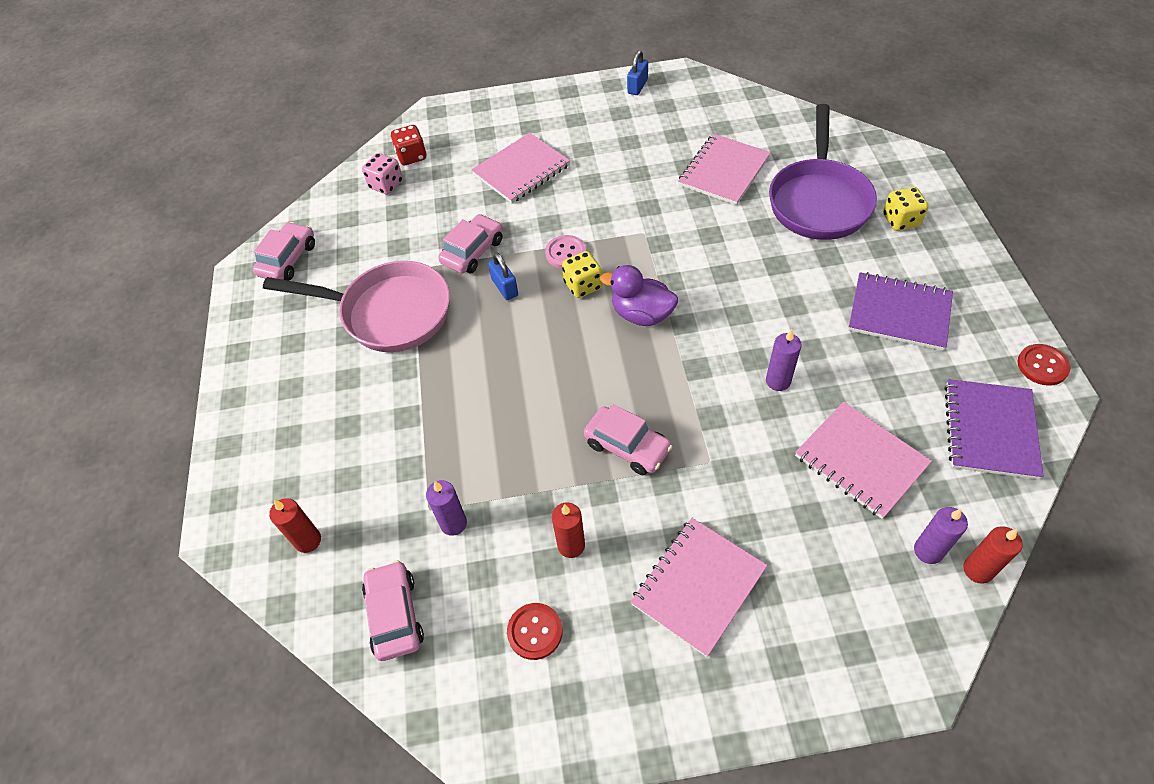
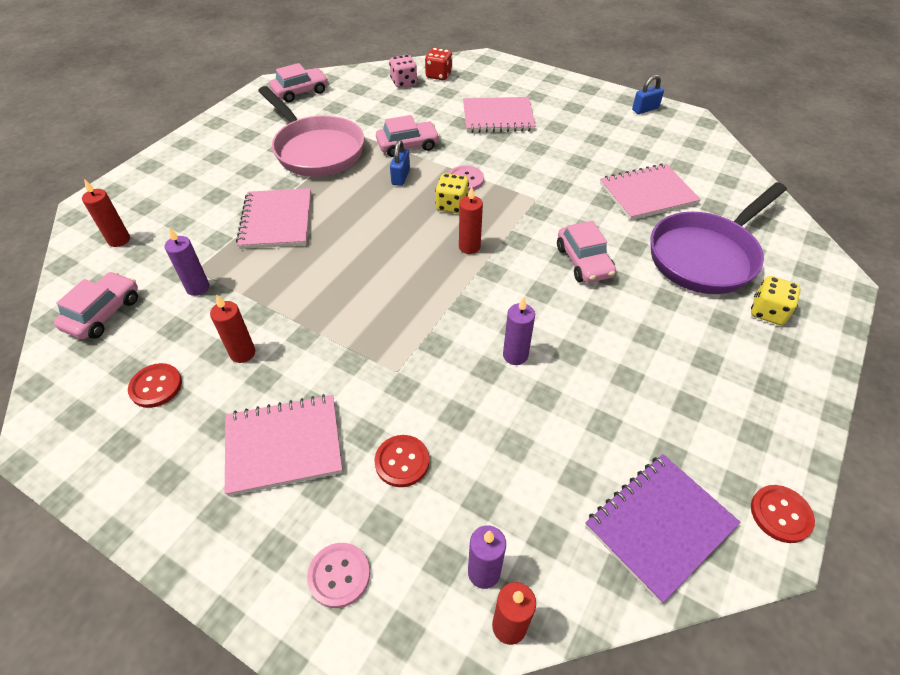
camera: 35 degrees right, 5 degrees down
(627, 446) = (354, 320): pink car -> pink car (583, 261)
(641, 314) = (469, 247): purple duck -> red candle
(794, 524) = (402, 461): none -> red button
(847, 636) = (339, 575): none -> pink button
(860, 461) = (511, 459): pink notebook -> pink notebook (276, 220)
(899, 313) = (681, 377): purple notebook -> none

